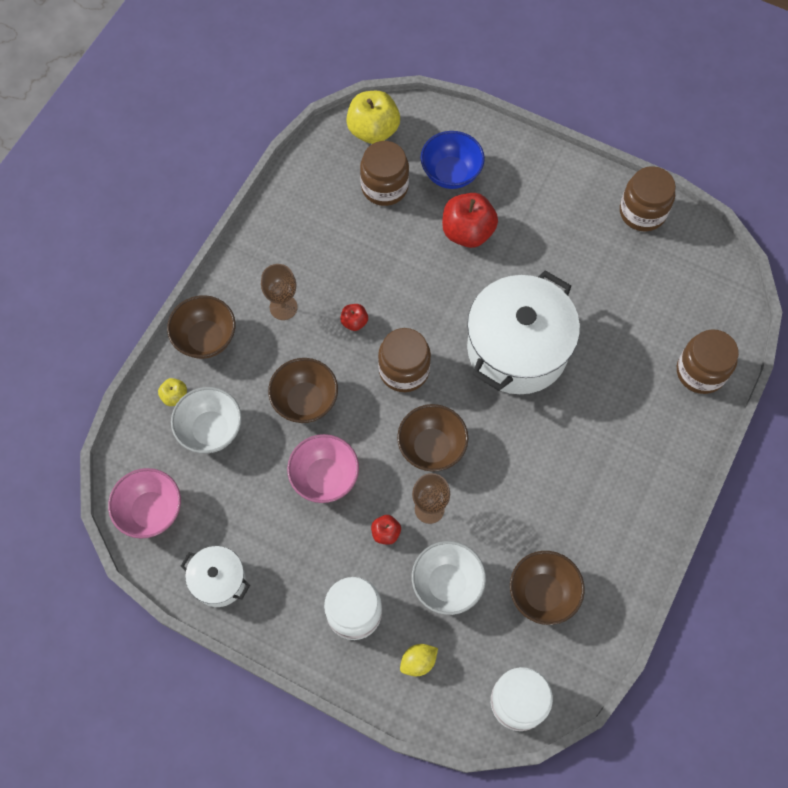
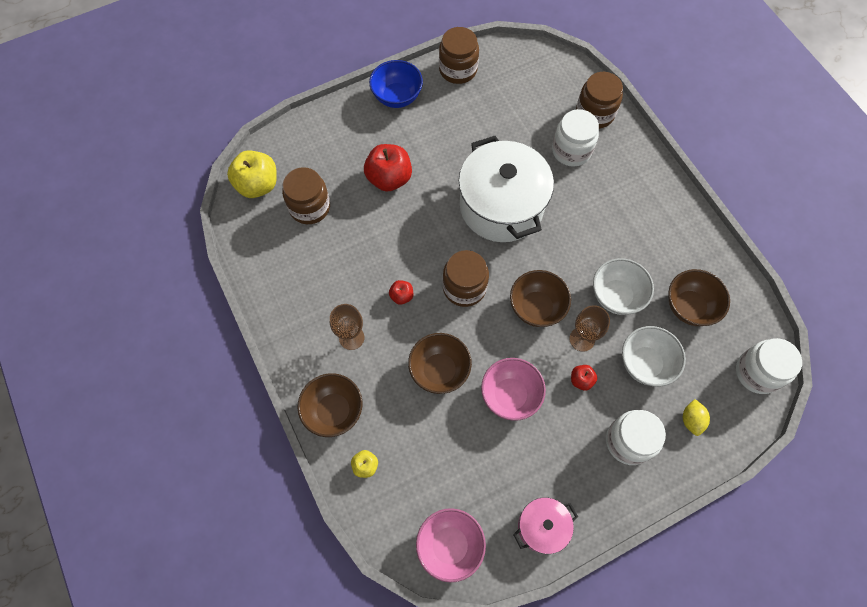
camera: 55 degrees left, 0 degrees up
(211, 430) = (413, 455): white bowl -> white bowl (616, 296)
(219, 580) = (542, 527): white pot -> pink pot
(451, 173) = (335, 159): blue bowl -> blue bowl (397, 97)
(635, 375) = (571, 150): none -> white jar

